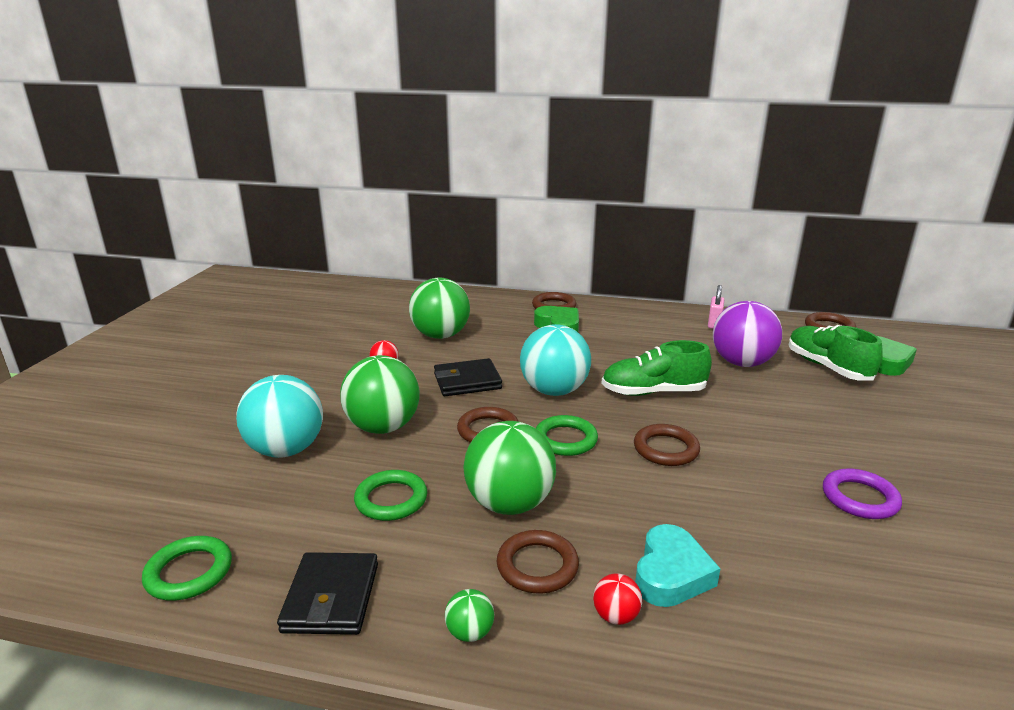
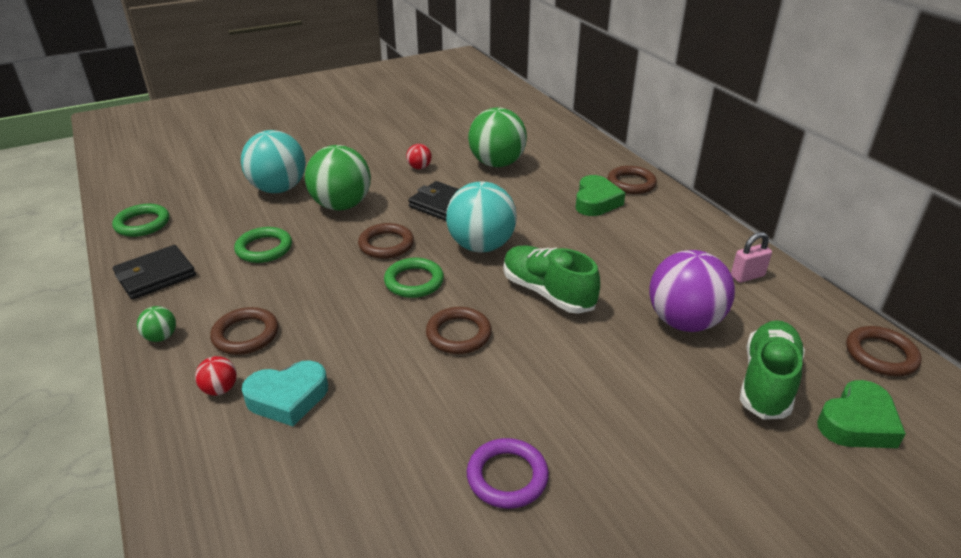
camera: 50 degrees right, 10 degrees up
(509, 504) = (304, 294): green ball -> none

